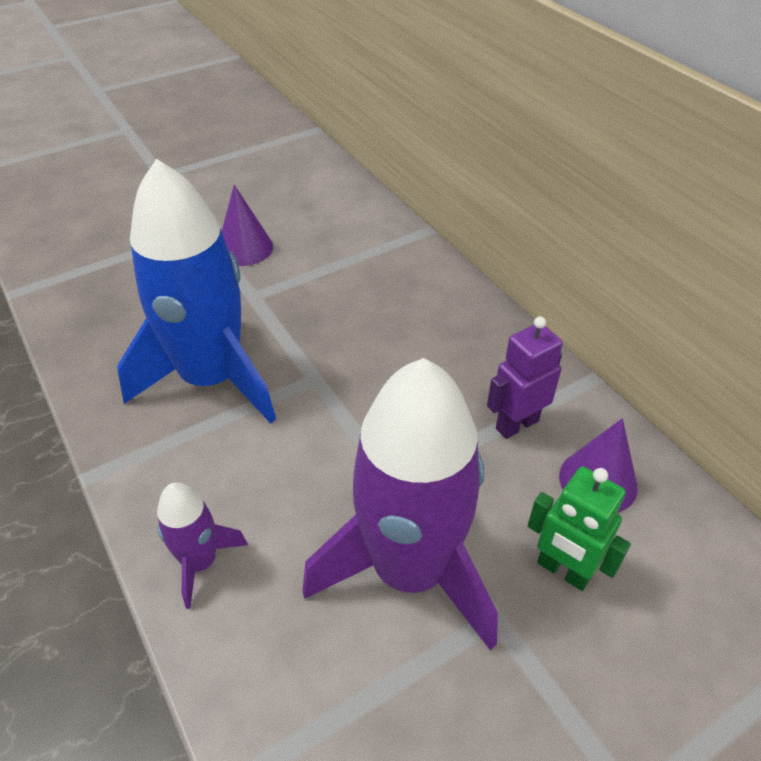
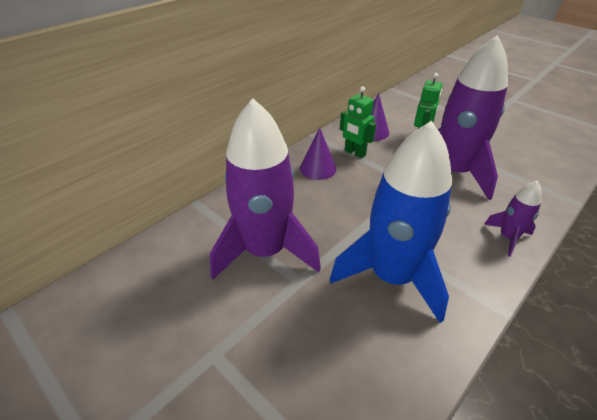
camera: 105 degrees left, 5 degrees down
(245, 248) = (238, 307): purple cone -> purple cone (318, 168)
(314, 276) = (265, 251): none -> purple rocket
(516, 424) = (354, 153): purple robot -> green robot

